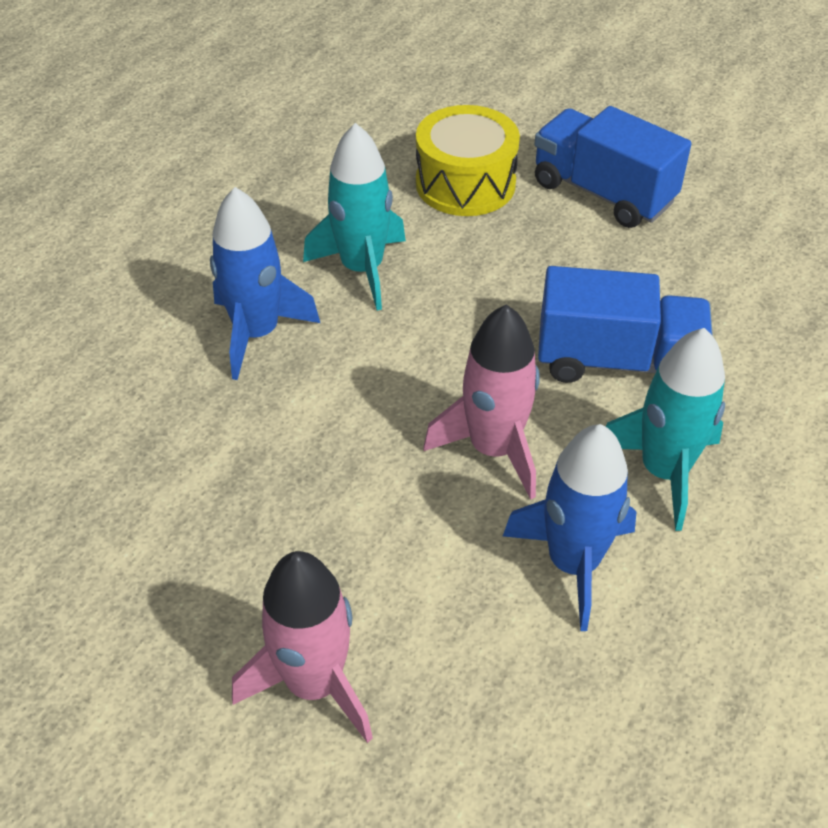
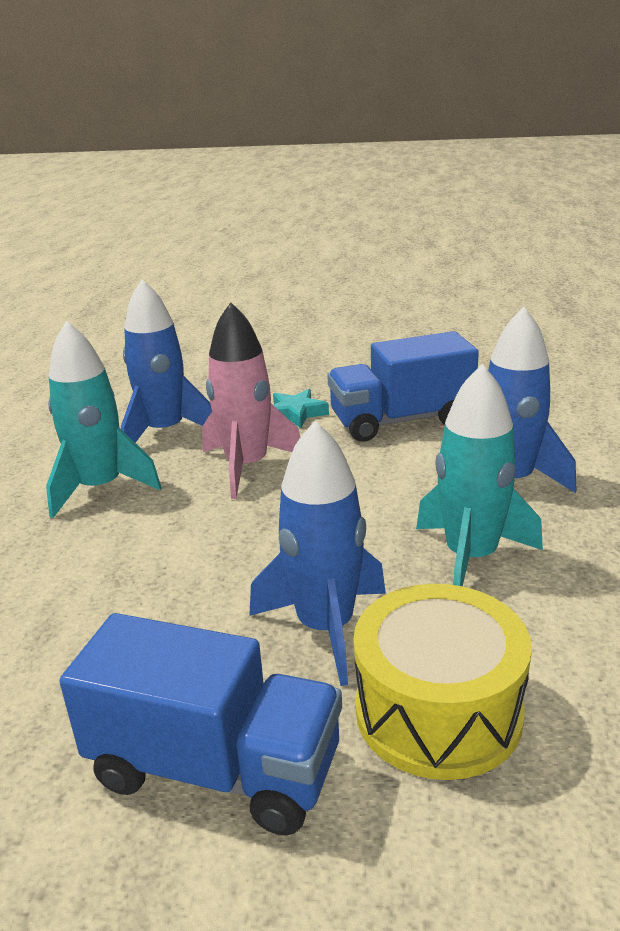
camera: 160 degrees right, 20 degrees down
(314, 683) = (299, 366): pink rocket -> none
(390, 537) = (296, 413): none -> turquoise star
(503, 249) = (325, 628): none -> blue rocket
(617, 361) = (152, 551): blue truck -> blue truck (401, 421)

